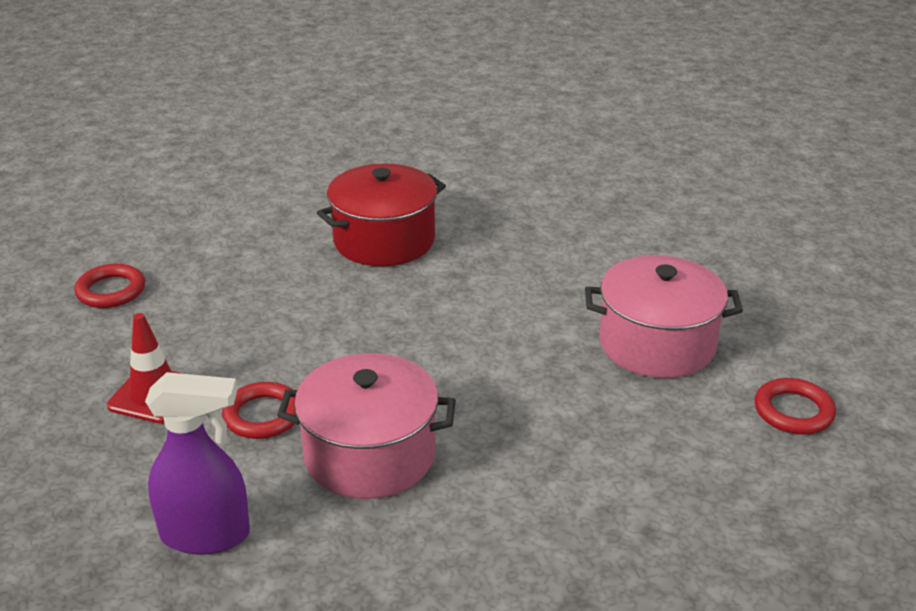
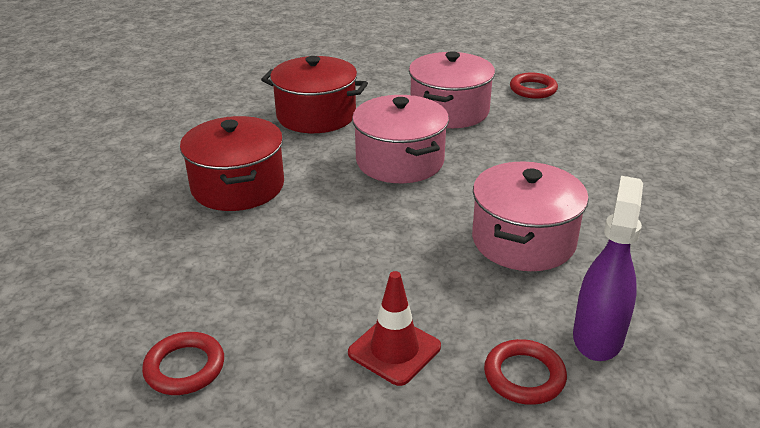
camera: 70 degrees left, 0 degrees up
(263, 415) = (454, 286): red ring -> red ring (524, 376)
(497, 330) = (400, 161): none -> pink pot
(565, 248) = (316, 115): none -> red pot

